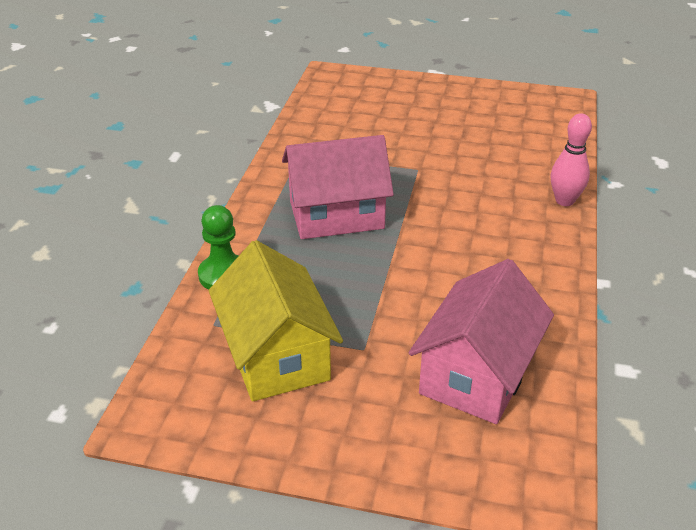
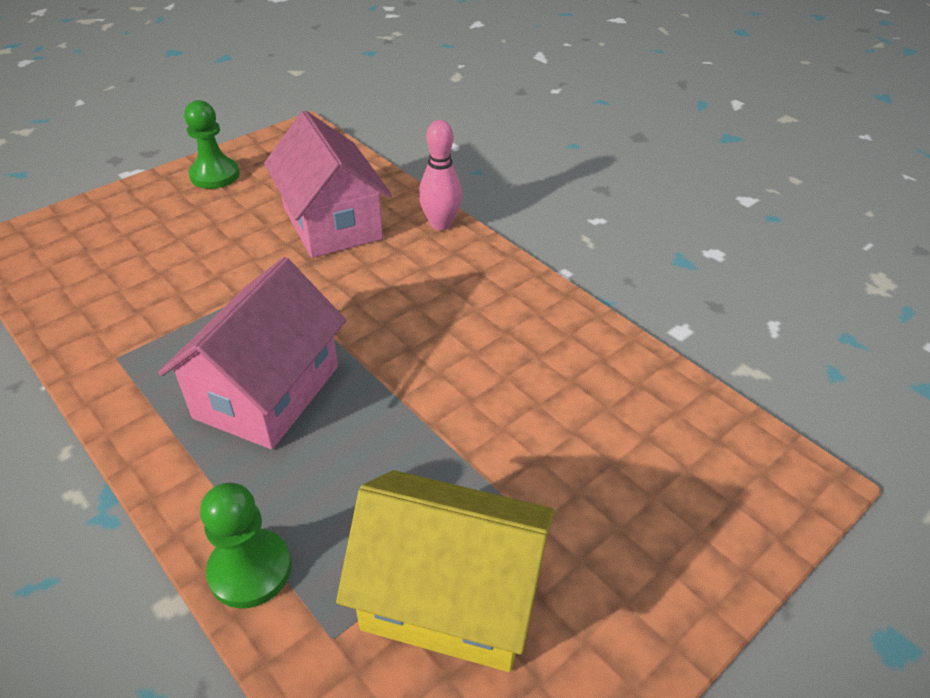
camera: 55 degrees left, 5 degrees up
(474, 96) = (215, 175): none -> green pawn
(477, 374) = (619, 431): pink house -> pink house (332, 223)

